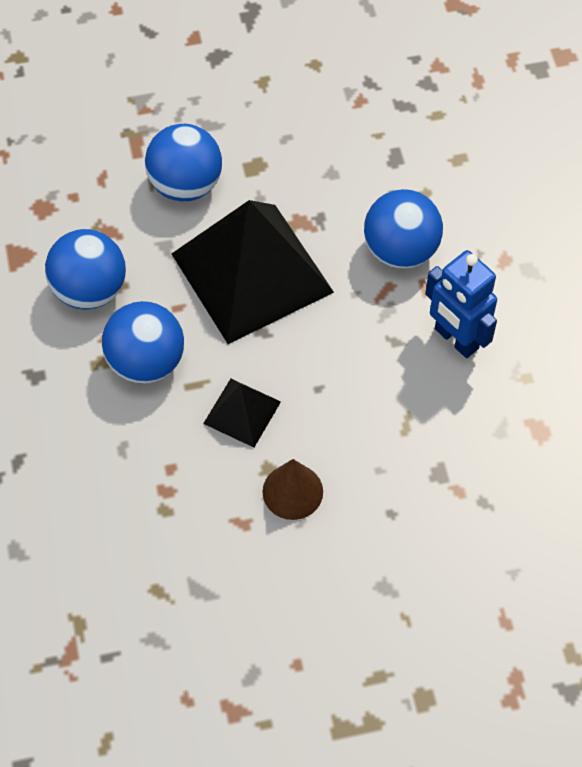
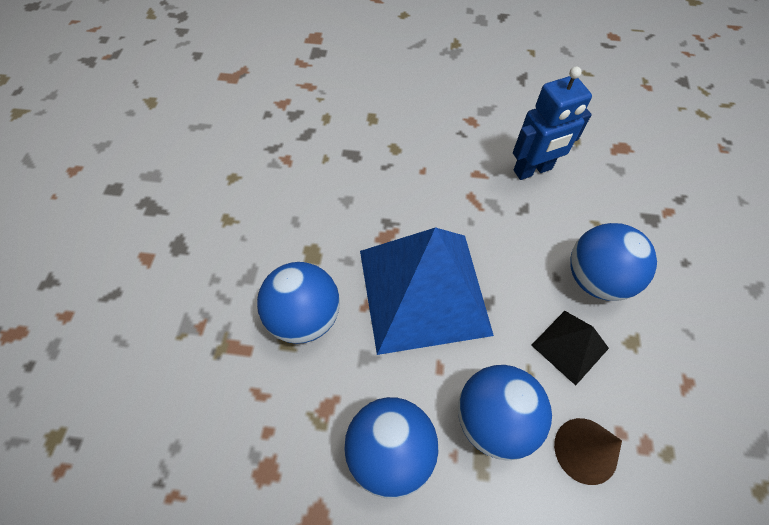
camera: 70 degrees left, 0 degrees up
(252, 272) = (423, 291): black pyramid -> blue pyramid
(292, 491) = (658, 330): brown cone -> brown cone (585, 450)
(400, 250) = (440, 178): blue ball -> blue ball (596, 278)

